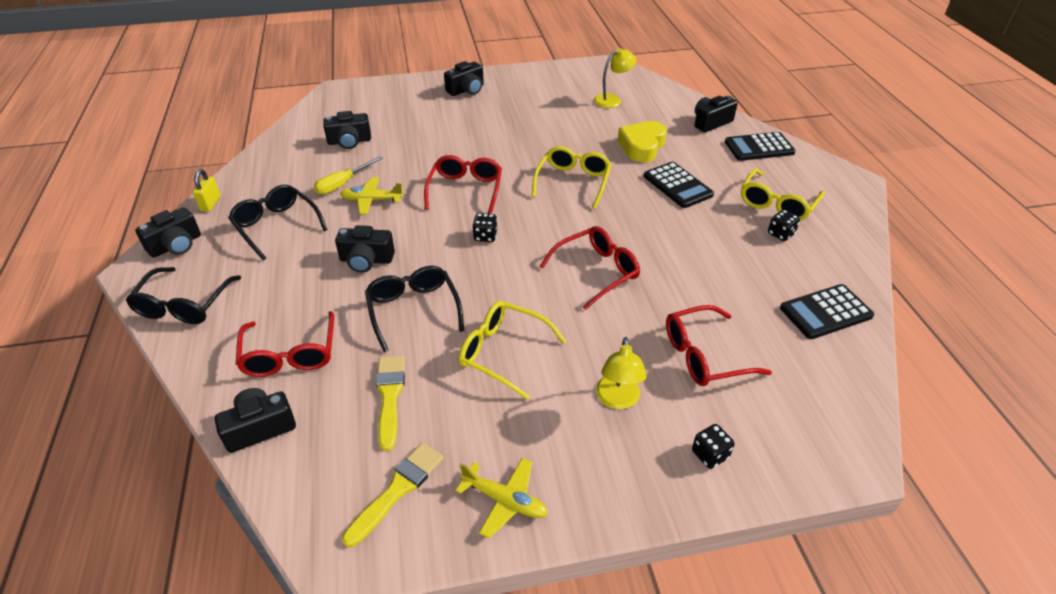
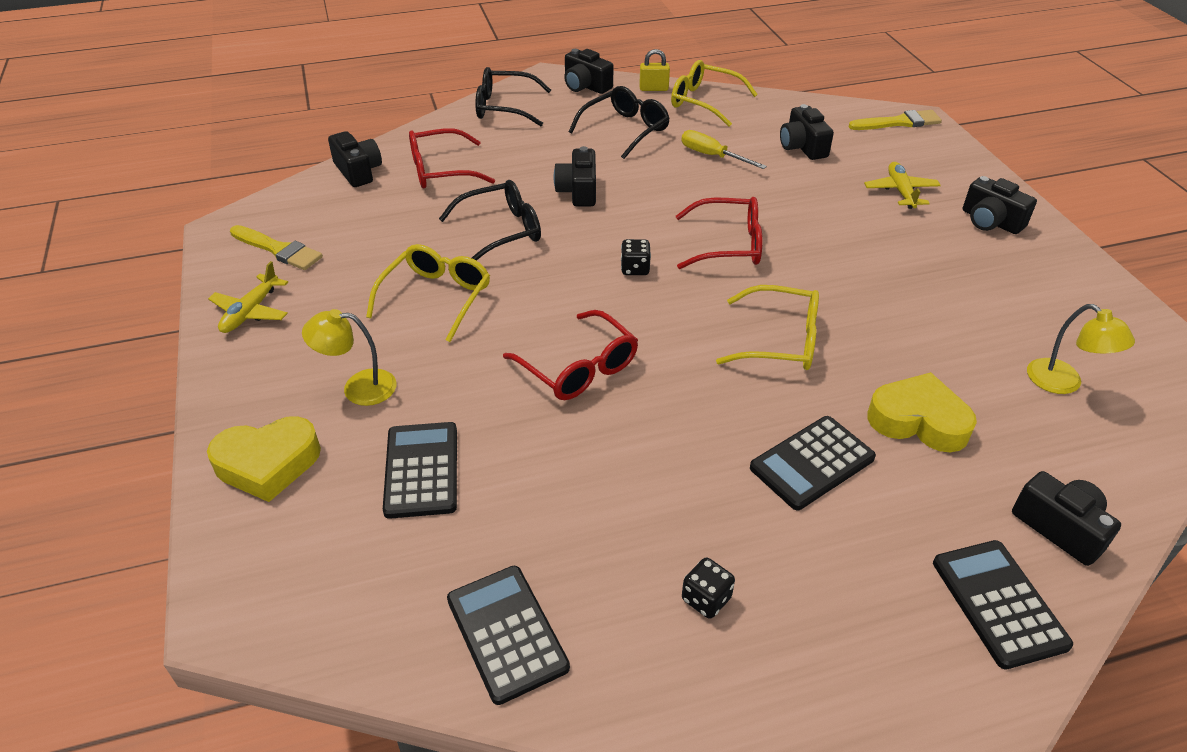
camera: 85 degrees right, 0 degrees up
(371, 200) = (686, 179): yellow plane -> yellow plane (901, 191)
(390, 396) = (384, 232): yellow brush -> yellow brush (898, 122)
(704, 355) = (421, 470): red glasses -> black calculator
(710, 454) = (268, 464): black dice -> yellow heart
(777, 204) = (800, 607): yellow glasses -> yellow glasses (704, 102)

